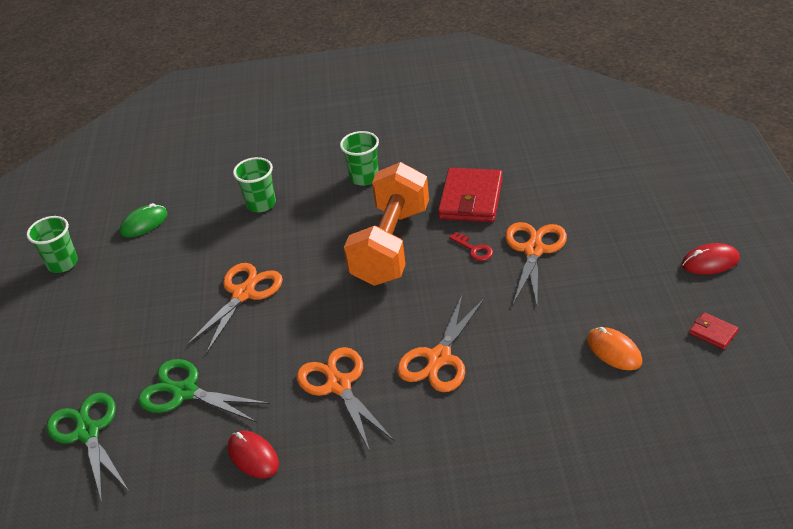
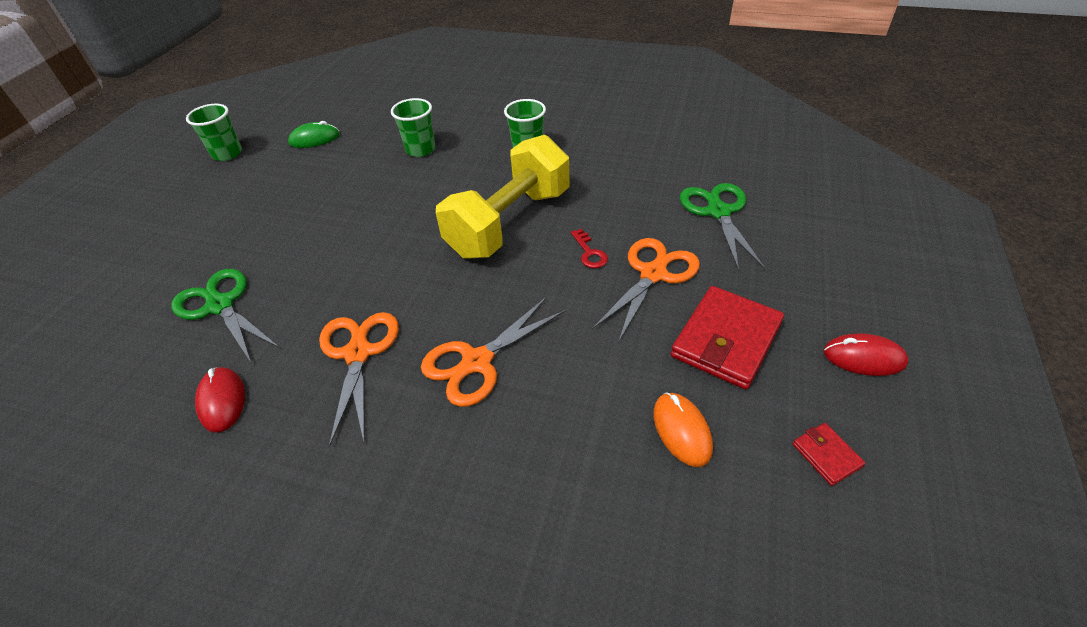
camera: 20 degrees right, 5 degrees up
(87, 432) = (113, 314): green scissors -> green scissors (718, 212)
(243, 293) = (344, 227): orange scissors -> none
(391, 245) = (509, 222): orange dumbbell -> yellow dumbbell
(471, 199) = (618, 200): red wallet -> red wallet (726, 340)

